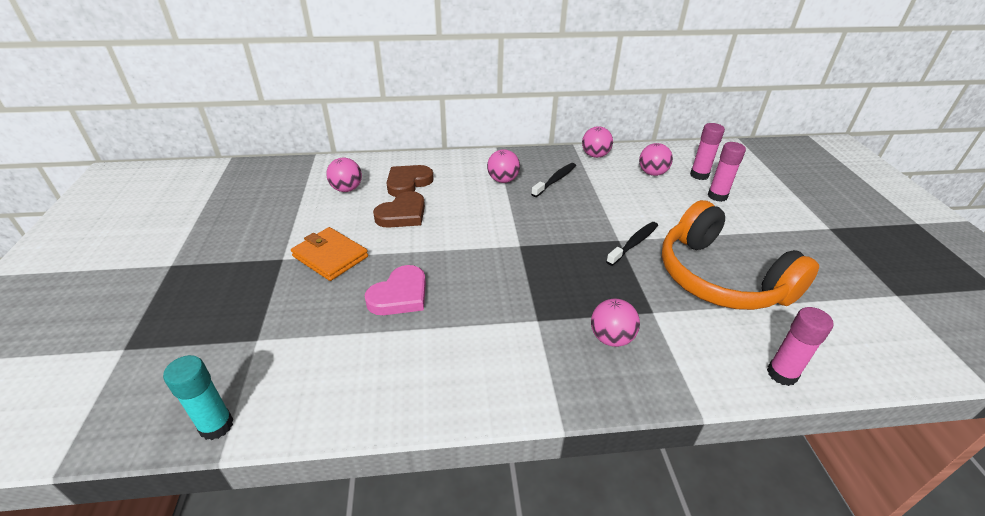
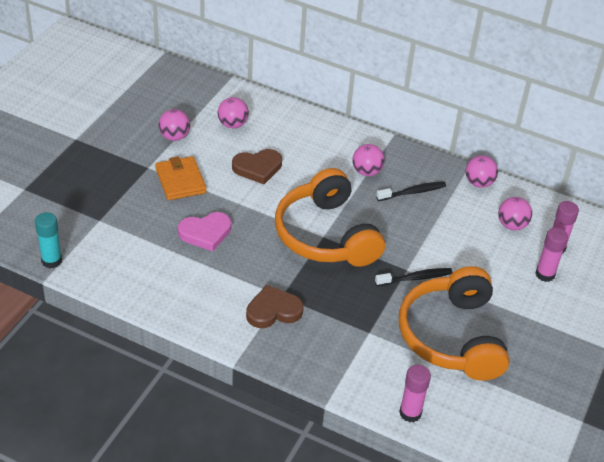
camera: 30 degrees right, 5 degrees up
(408, 183) = (285, 139): brown heart -> brown heart (273, 310)
(521, 243) = (325, 235): none -> orange headphones
(611, 338) = (319, 332): pink ball -> pink ball (174, 137)

